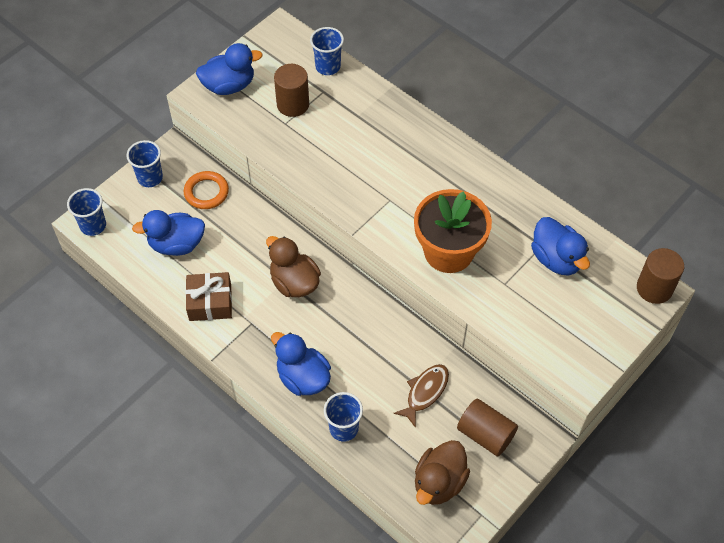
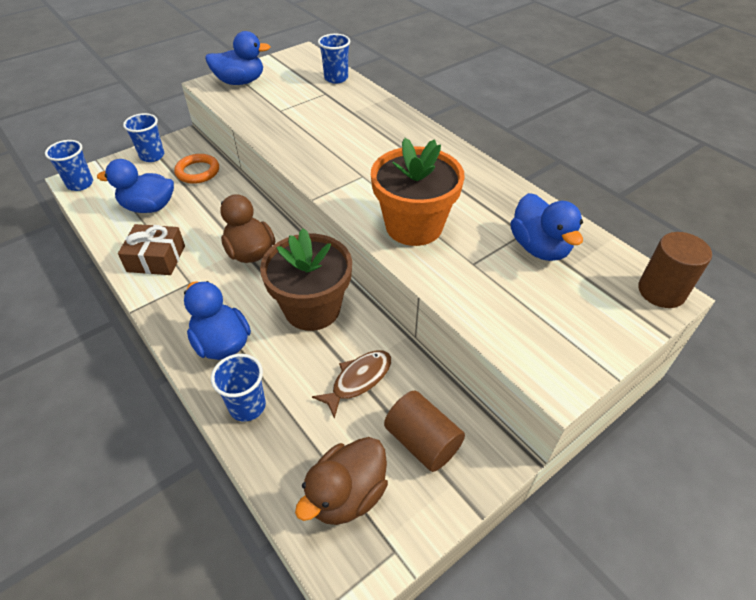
camera: 10 degrees right, 10 degrees down
(293, 104) = (293, 99): brown cylinder -> none
(369, 332) = (312, 308): none -> brown flower pot

